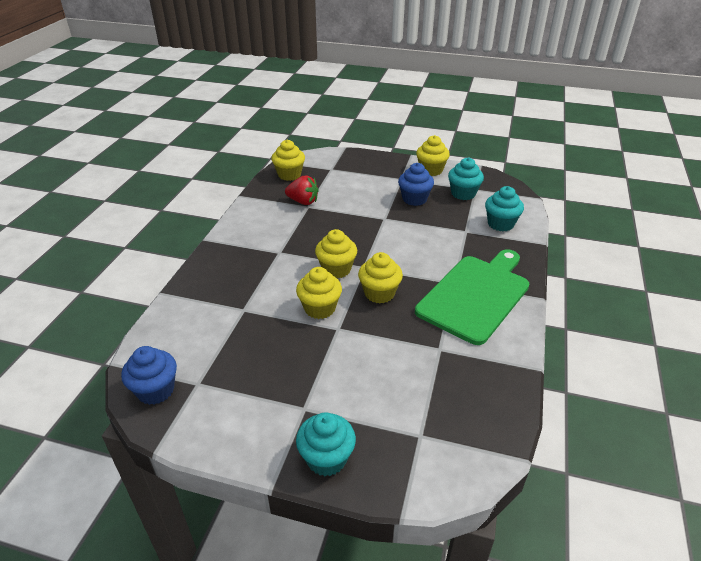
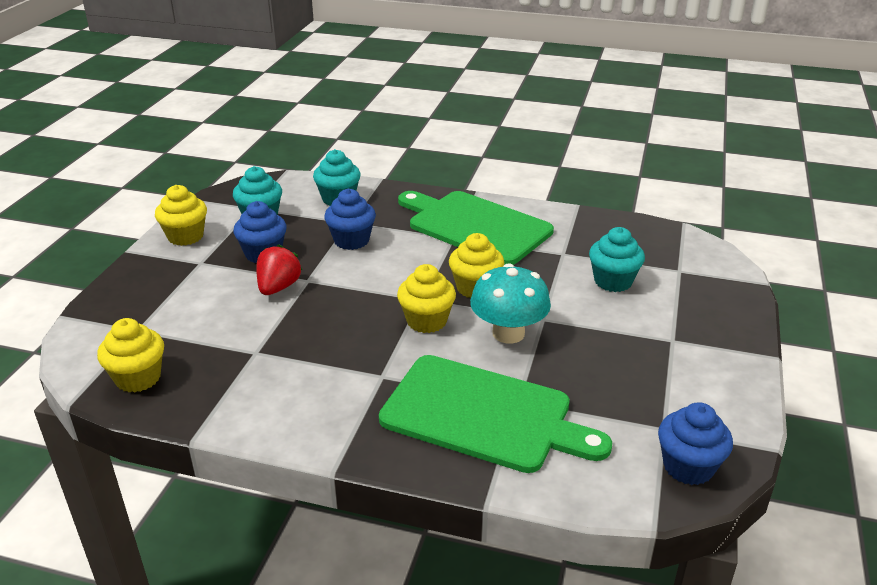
camera: 90 degrees left, 5 degrees down
(233, 293) = (484, 414): none -> green cutting board
(303, 202) = (240, 357): red strawberry -> red strawberry (278, 287)
(320, 308) = (508, 333): yellow cupcake -> turquoise mushroom
(326, 458) = (729, 323): turquoise cupcake -> turquoise cupcake (613, 281)
(438, 233) = (351, 240): none -> blue cupcake

